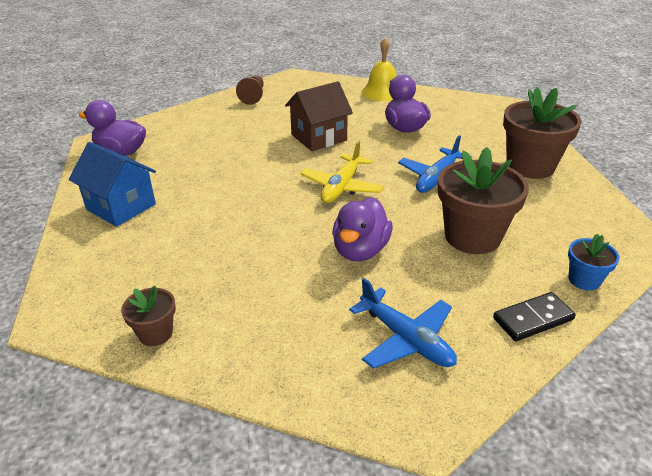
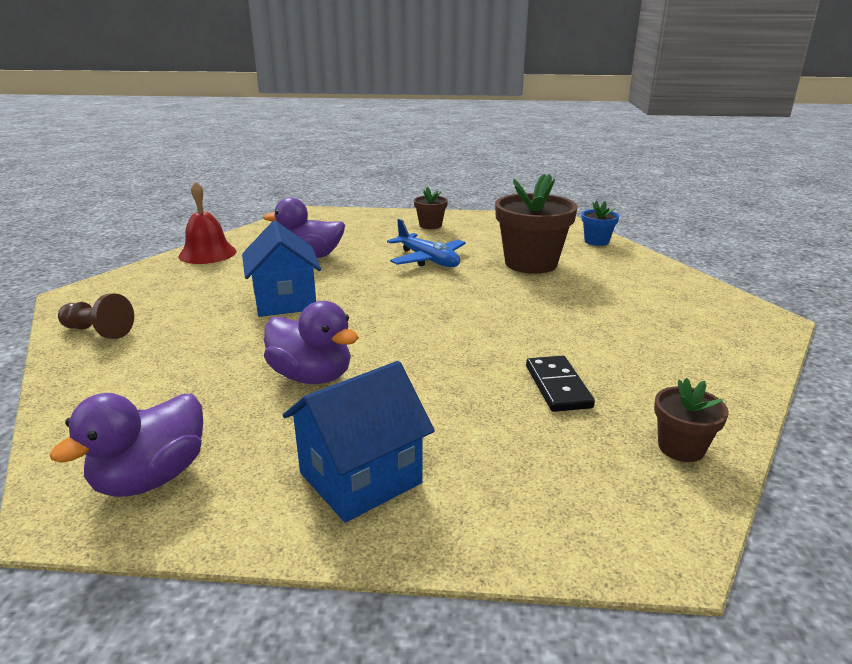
camera: 75 degrees left, 10 degrees down
(319, 137) = (285, 301): brown house -> blue house
(341, 187) = (413, 304): yellow plane -> none
(360, 250) = (539, 310): purple duck -> purple duck (312, 376)
(382, 92) = (207, 253): yellow bell -> red bell
(406, 339) = (671, 310): blue plane -> none
(530, 166) = (430, 225): brown flower pot -> brown flower pot, size x0.50
(533, 319) = (642, 264): black domino -> black domino (557, 386)

